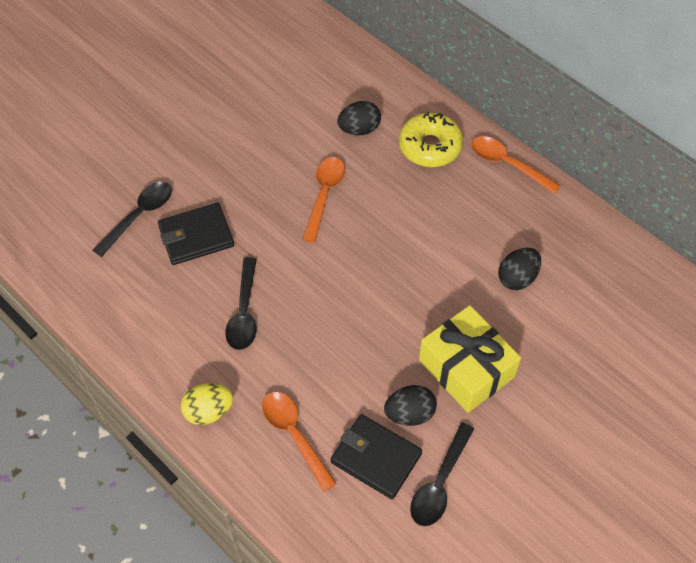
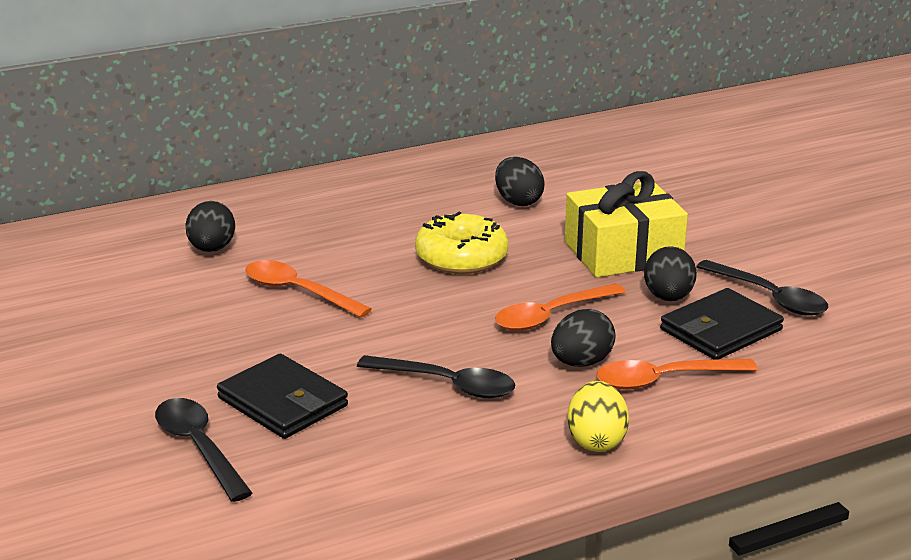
camera: 70 degrees left, 30 degrees down
(196, 236) = (283, 402): black wallet -> black wallet turned 45 degrees counterclockwise
(298, 380) = (581, 362): none -> black egg
(430, 147) = (286, 211): yellow donut -> yellow donut (461, 257)
(508, 164) = (355, 175): orange spoon -> orange spoon (551, 316)

